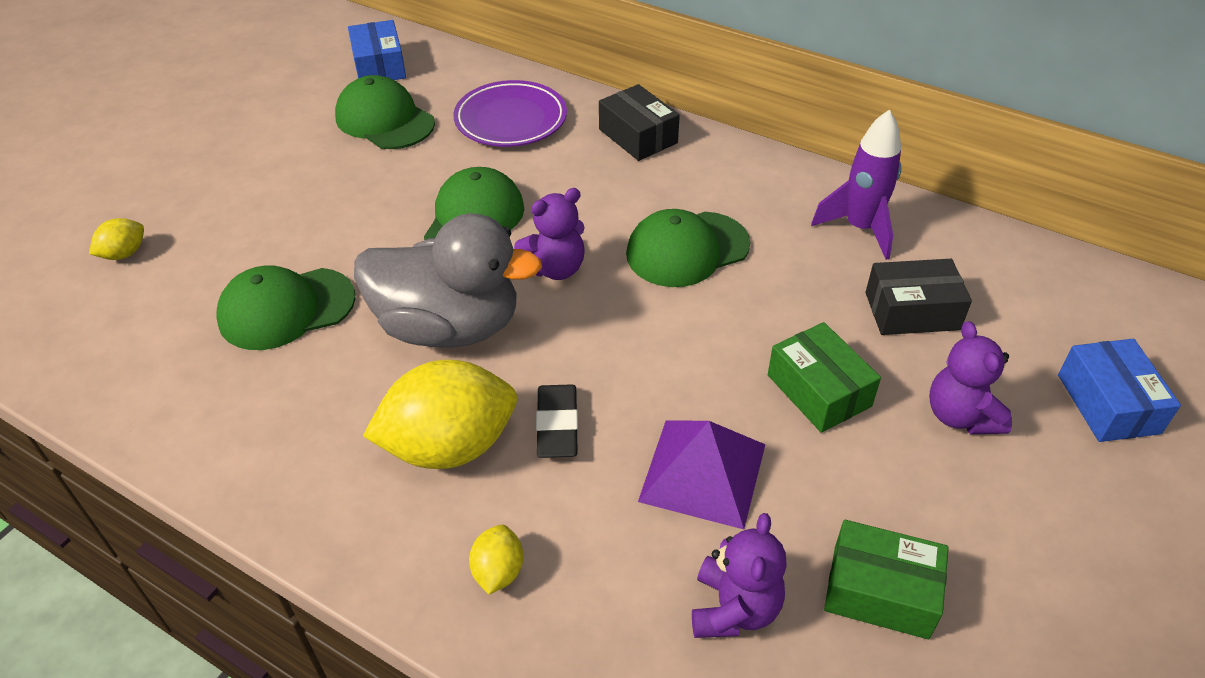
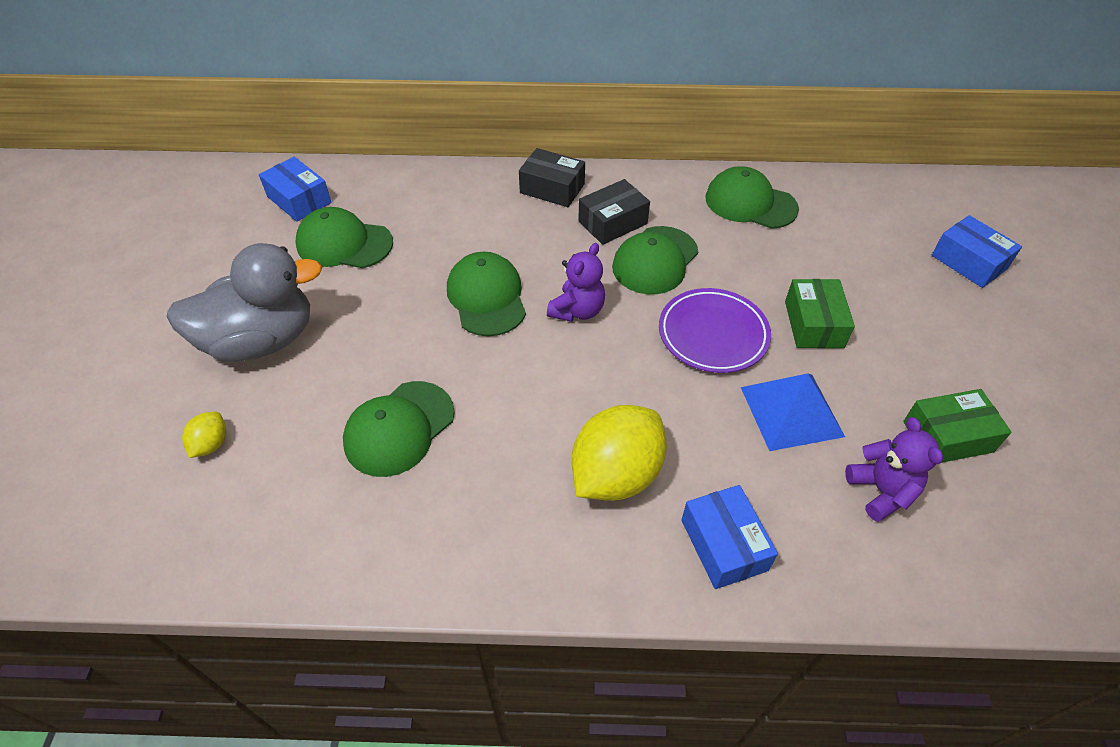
camera: 30 degrees left, 5 degrees up
(449, 326) = (539, 387): grey duck -> grey duck (261, 340)
(498, 571) = (724, 545): yellow lemon -> blue box
(511, 120) = (447, 208): purple plate -> purple plate (713, 334)
(557, 425) = (675, 424): black eraser -> none
(703, 472) = (791, 411): purple pyramid -> blue pyramid
(819, 390) = (813, 324): green box -> green box turned 60 degrees clockwise
(860, 228) = (750, 203): purple rocket -> green cap
(912, 311) = (823, 247): black box -> black box (612, 222)
(960, 416) = (902, 304): purple teddy bear -> none

